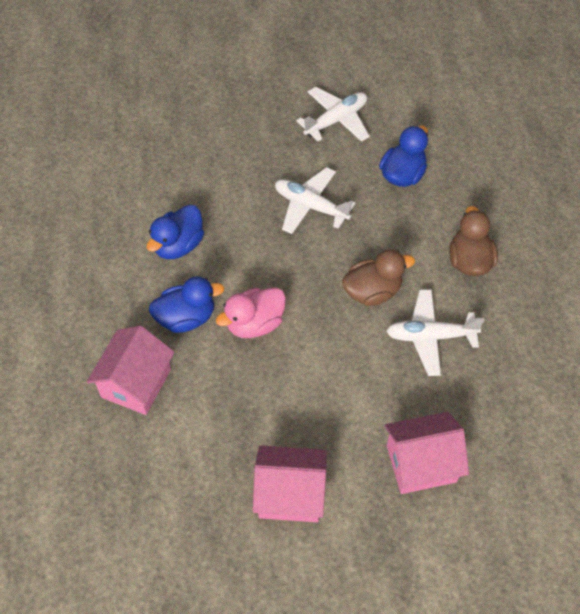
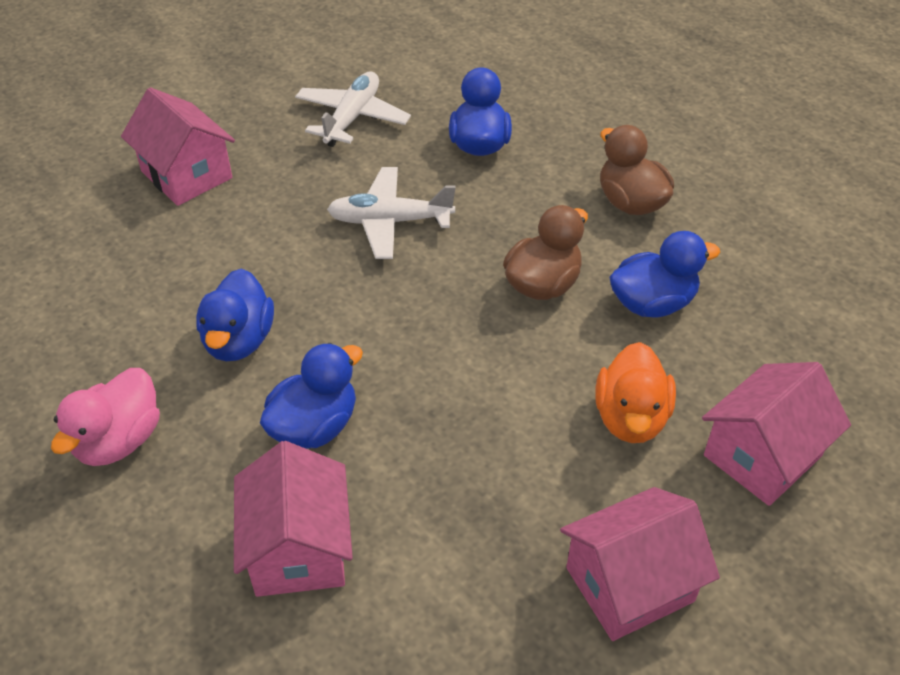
camera: 30 degrees left, 10 degrees down
(214, 120) = (186, 174): none -> pink house
(254, 324) = (417, 390): pink duck -> pink duck (119, 440)
(362, 401) = (631, 417): none -> orange duck
(430, 336) = (652, 303): white plane -> blue duck

